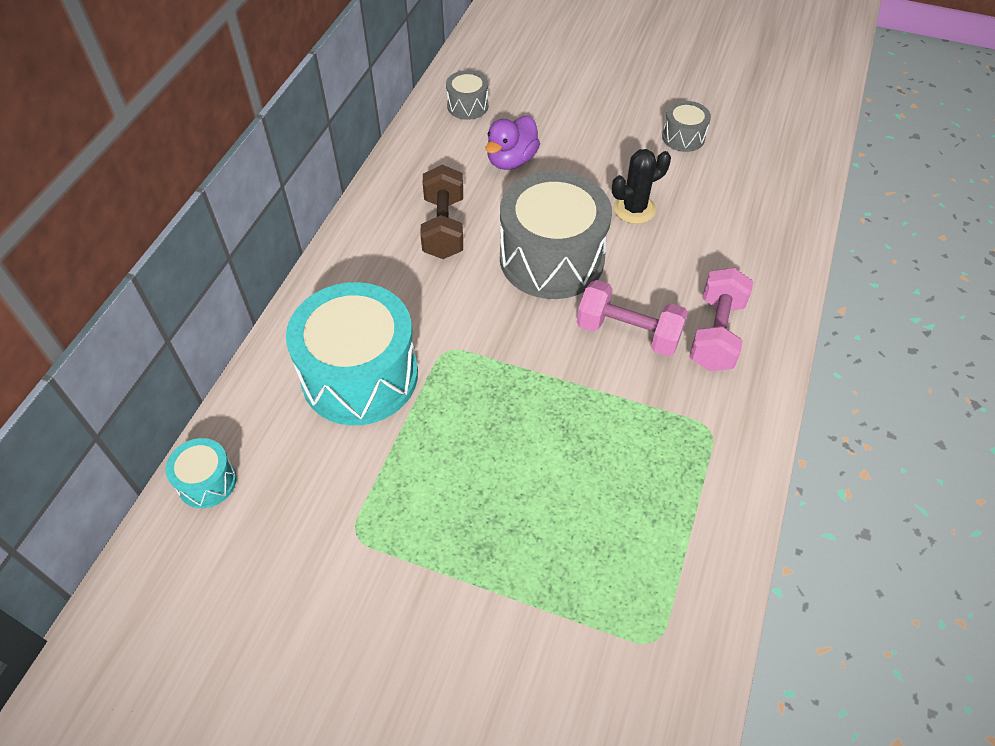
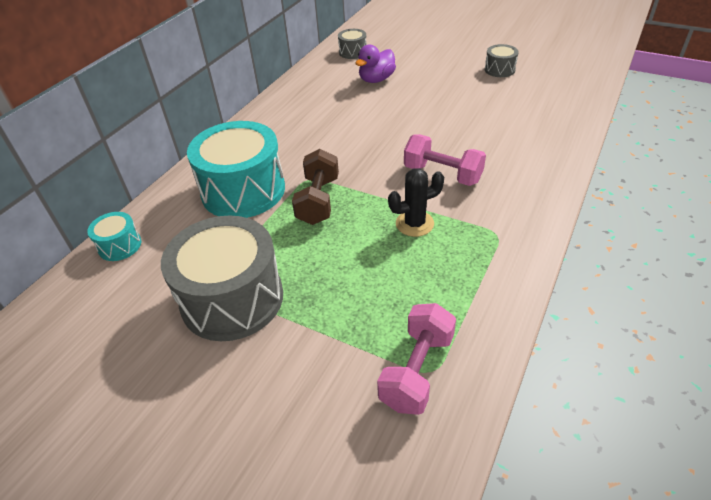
camera: 10 degrees right, 10 degrees down
(443, 227) = (322, 113): brown dumbbell -> brown dumbbell (318, 201)
(551, 258) = (394, 131): grey drum -> grey drum (232, 299)
(634, 209) = (458, 106): black cactus -> black cactus (414, 224)
(716, 334) = (509, 177): pink dumbbell -> pink dumbbell (417, 371)

